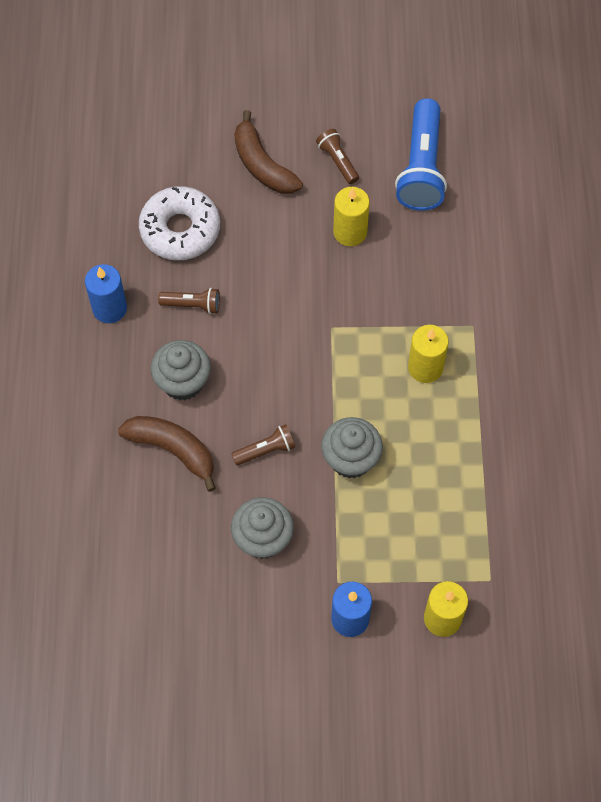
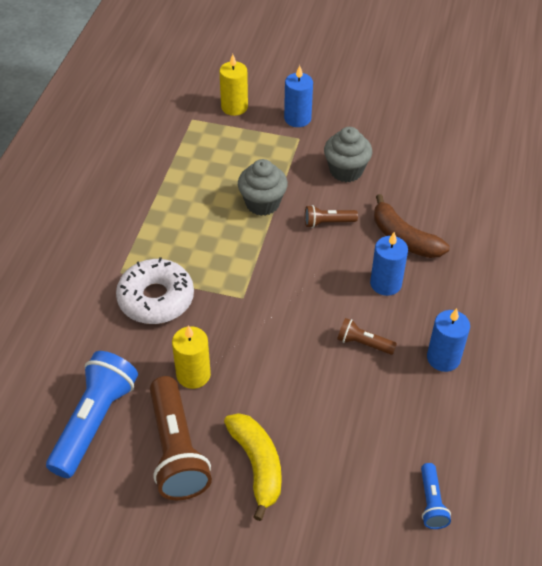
camera: 165 degrees left, 15 degrees down
(104, 170) = (431, 502): none -> blue flashlight
(180, 230) = (361, 416): white donut -> white donut (156, 299)
(183, 382) = (385, 284): grey cupcake -> blue candle
(262, 165) = (257, 465): brown banana -> yellow banana
(337, 161) = (177, 450): brown flashlight -> brown flashlight, size x2.02
(425, 367) = (175, 250): yellow candle -> none

